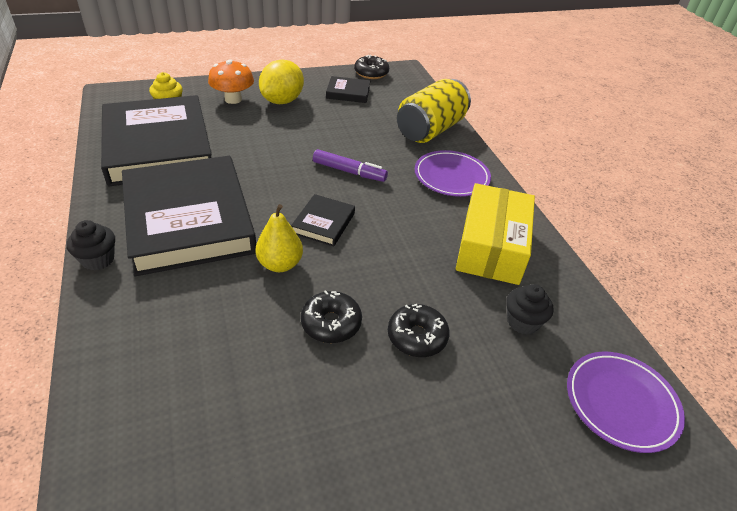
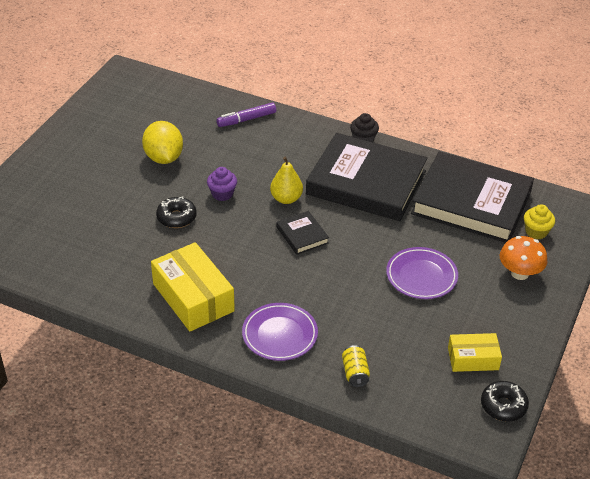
camera: 135 degrees right, 0 degrees up
(282, 101) = (492, 303): yellow lemon -> yellow lemon (164, 158)
(331, 323) = (222, 194): black donut -> purple cupcake
(348, 93) = (473, 359): black book -> yellow box
(349, 171) = (345, 281): purple marker -> purple marker (247, 119)
(430, 130) = (355, 373): yellow can -> yellow can, size x0.46
(522, 322) = (132, 263): black cupcake -> none
(621, 403) = (52, 259): purple plate -> purple plate (421, 276)

